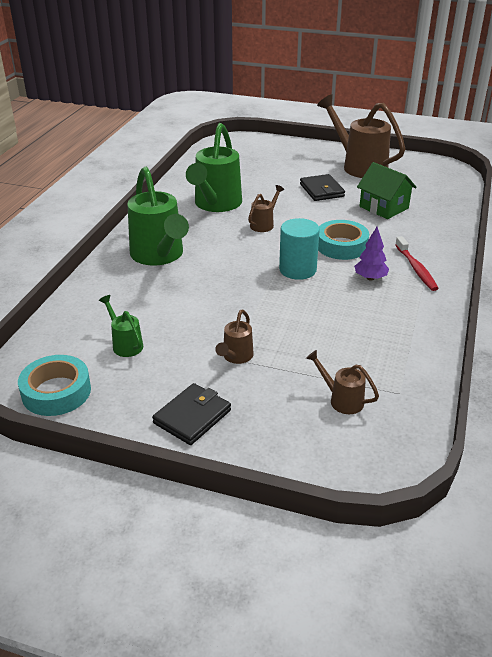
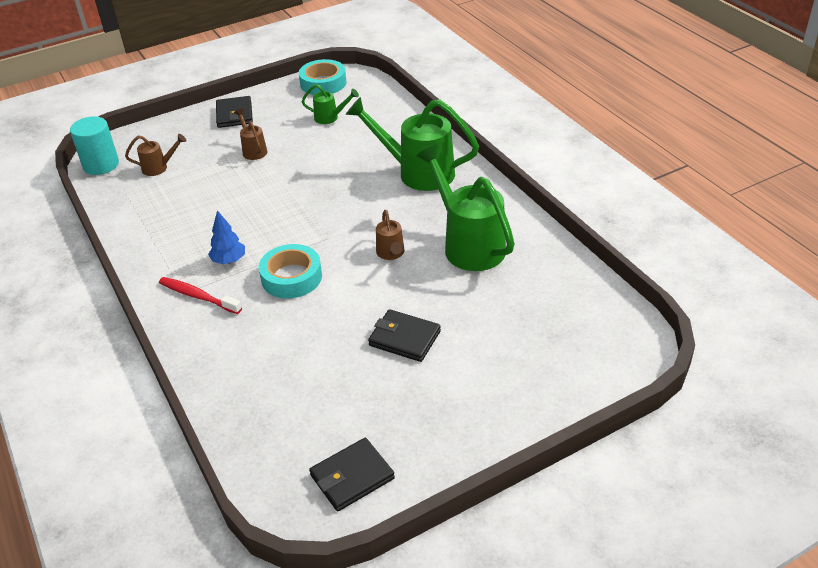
camera: 135 degrees right, 5 degrees up
(297, 270) = (297, 230): turquoise cylinder -> turquoise cylinder (101, 165)
(359, 166) = (422, 420): brown watering can -> none
(370, 278) = (229, 260): purple tree -> blue tree
(384, 207) = (308, 359): green house -> none
(416, 167) = (352, 477): none -> black wallet

